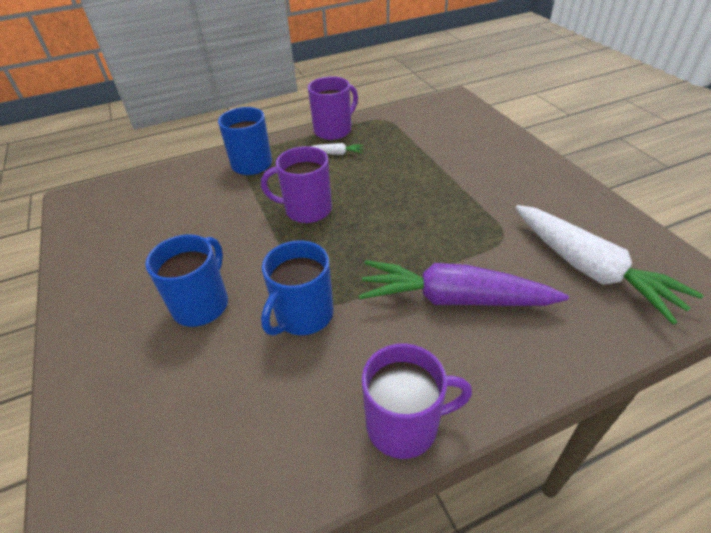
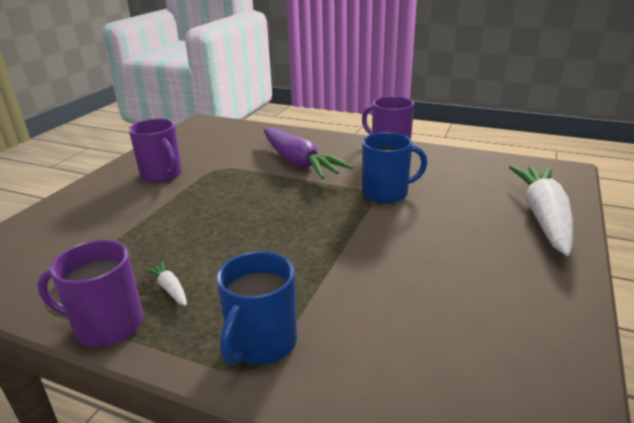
camera: 135 degrees left, 15 degrees down
(202, 304) = (449, 230): blue mug -> none
(307, 210) = (291, 249): purple mug -> purple mug (162, 175)
(590, 270) = (221, 143): white carrot -> white carrot (543, 217)

